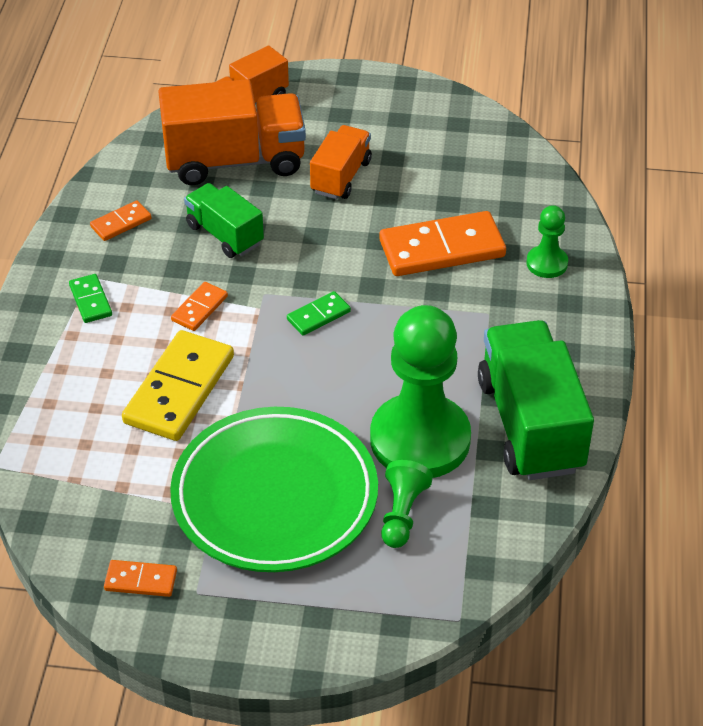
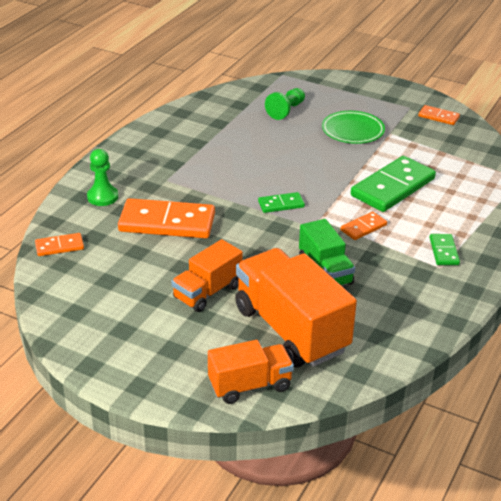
camera: 160 degrees left, 10 degrees down
(121, 223) = (408, 301): orange domino -> orange domino (59, 246)
(179, 389) = (393, 187): yellow domino -> green domino
(235, 161) = (291, 330): orange truck -> orange truck turned 45 degrees clockwise
(275, 496) = (352, 131): green plate -> green plate, size x0.52
(420, 439) = (256, 134): green pawn -> none
(530, 424) = (188, 127): green truck -> none

